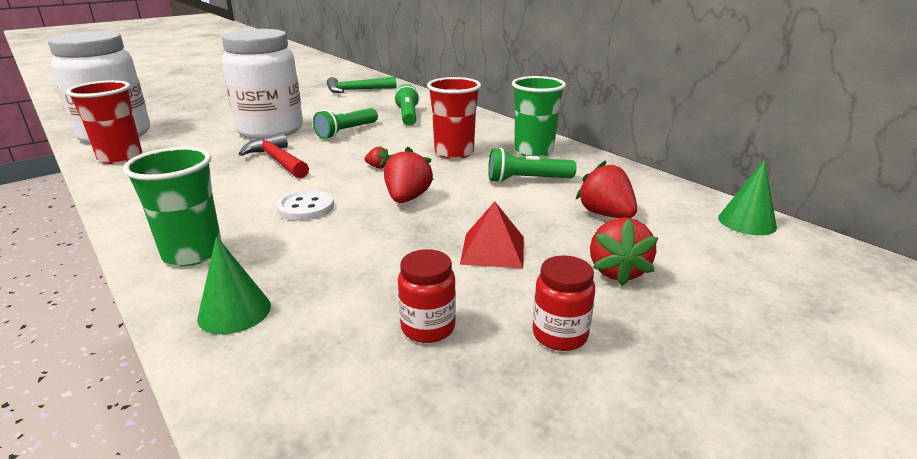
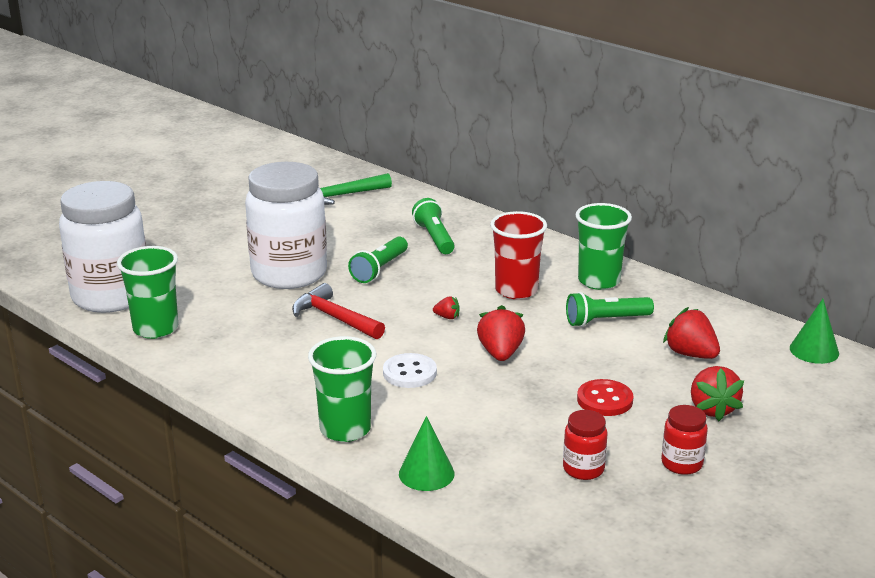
camera: 10 degrees left, 0 degrees up
(120, 157) = (155, 329): red cup -> green cup
(493, 250) = (604, 400): red pyramid -> red button

